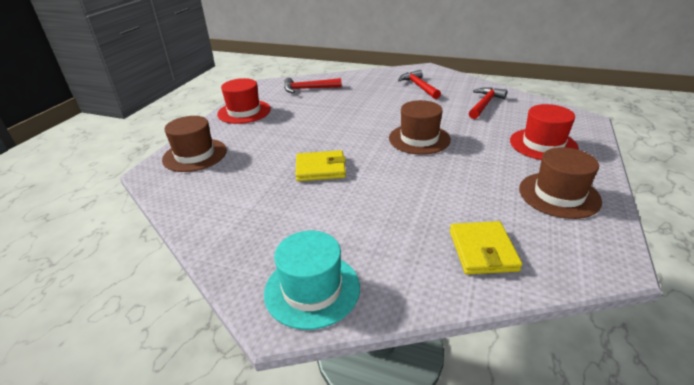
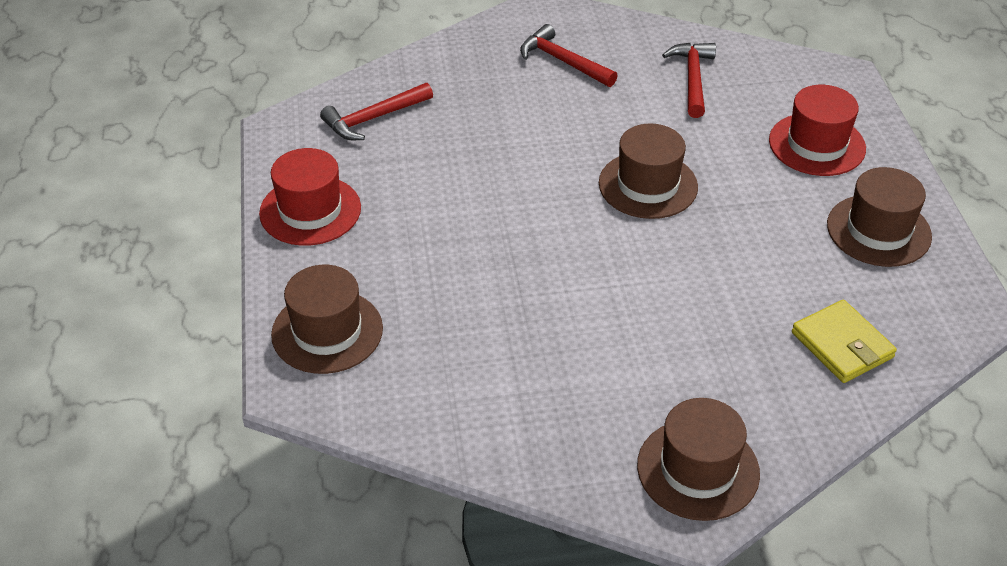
camera: 30 degrees left, 10 degrees up
(312, 289) = (698, 469): turquoise hat -> brown hat
(320, 169) = (552, 290): yellow wallet -> none

